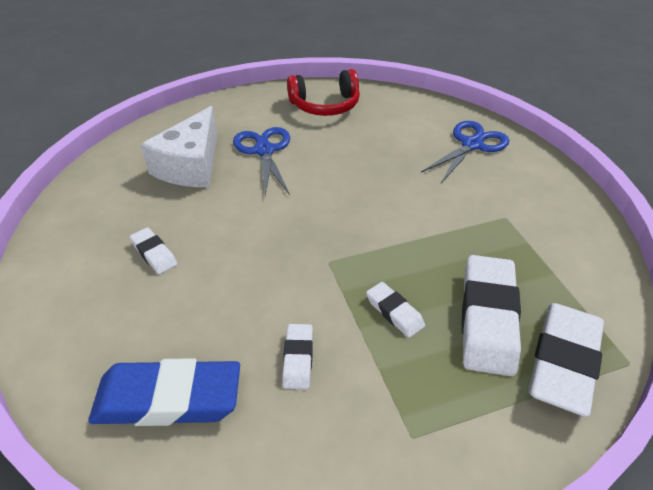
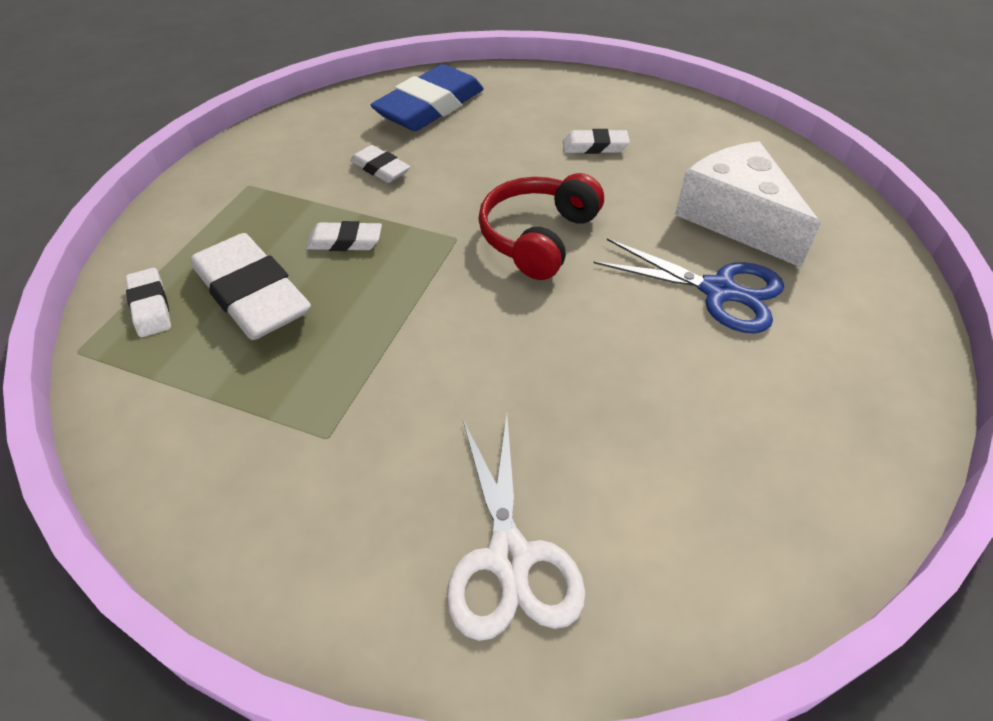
camera: 130 degrees right, 5 degrees up
(325, 105) = (816, 434): red headphones -> red headphones (538, 237)
(471, 145) = (509, 557): blue scissors -> white scissors
(563, 362) = (150, 306): white eraser -> white eraser, size x0.50

